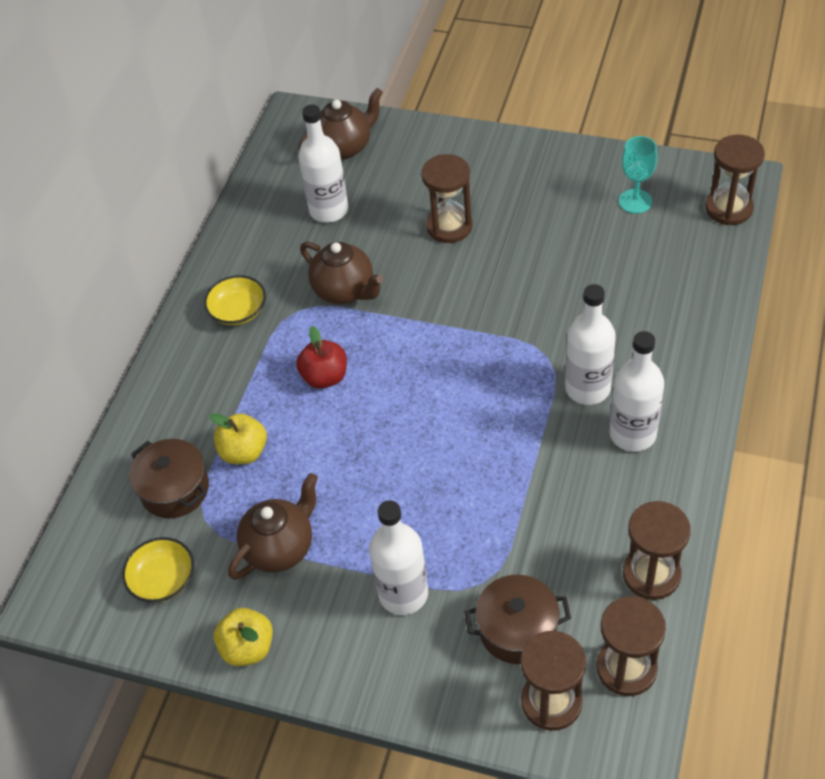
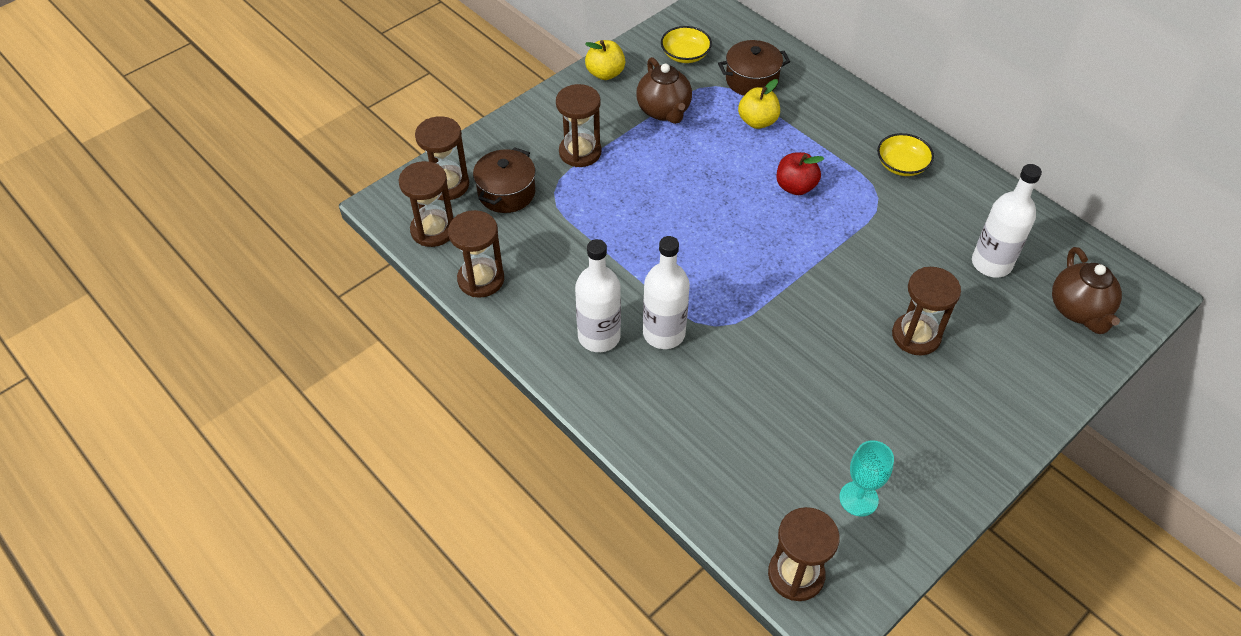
camera: 115 degrees right, 0 degrees up
(345, 291) = (881, 234): brown teapot -> none
(403, 593) = (580, 152): white bottle -> brown hourglass

